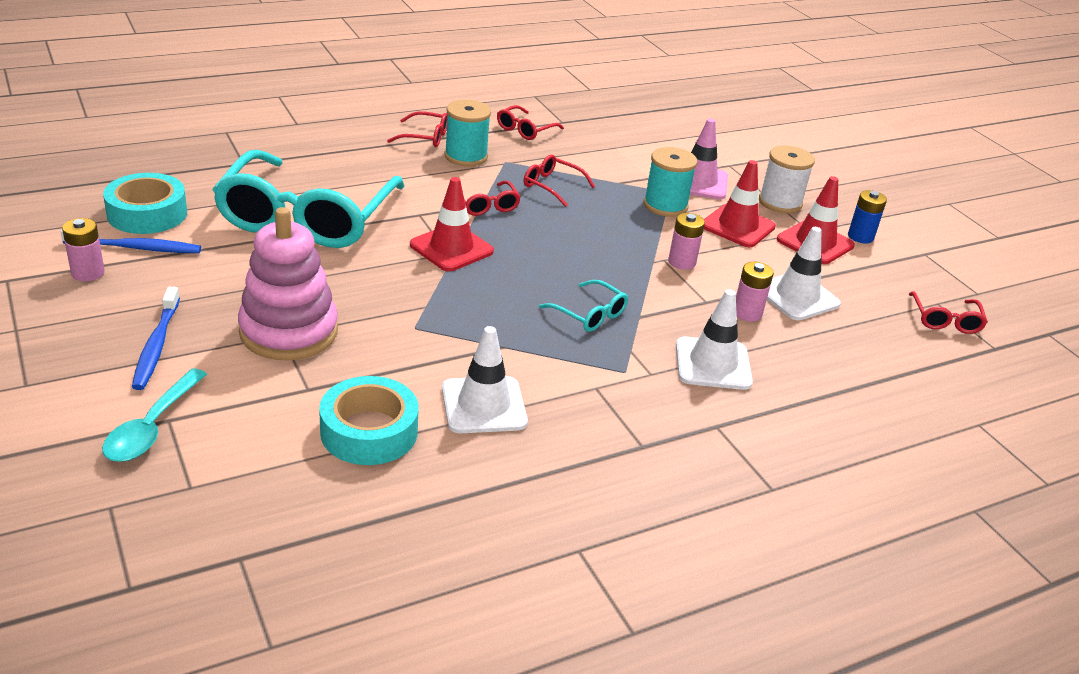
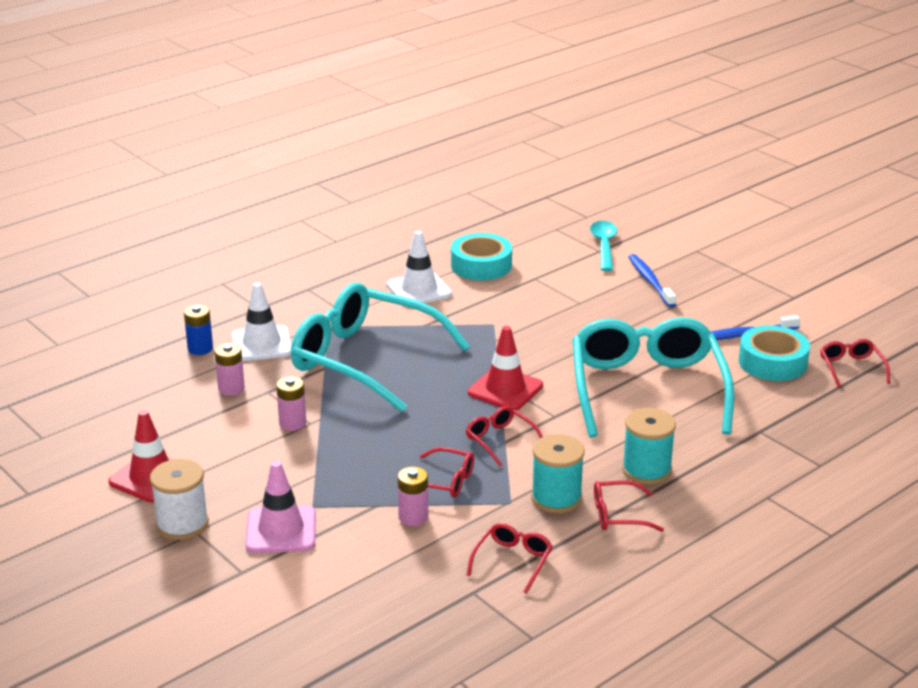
camera: 170 degrees right, 5 degrees down
(88, 273) = (750, 311): pink battery -> pink battery (413, 517)
(289, 331) = (576, 304): pink stacking toy -> none
(589, 314) = (366, 360): turquoise glasses -> turquoise glasses, size x2.46
(665, 205) = (316, 486): turquoise spool -> turquoise spool (646, 470)
(737, 226) = (235, 478): red traffic cone -> none
(797, 296) = (183, 413): white traffic cone -> none
(860, 237) = (96, 498): blue battery -> blue battery (200, 348)
(945, 320) = (43, 421): red glasses -> red glasses (851, 368)

